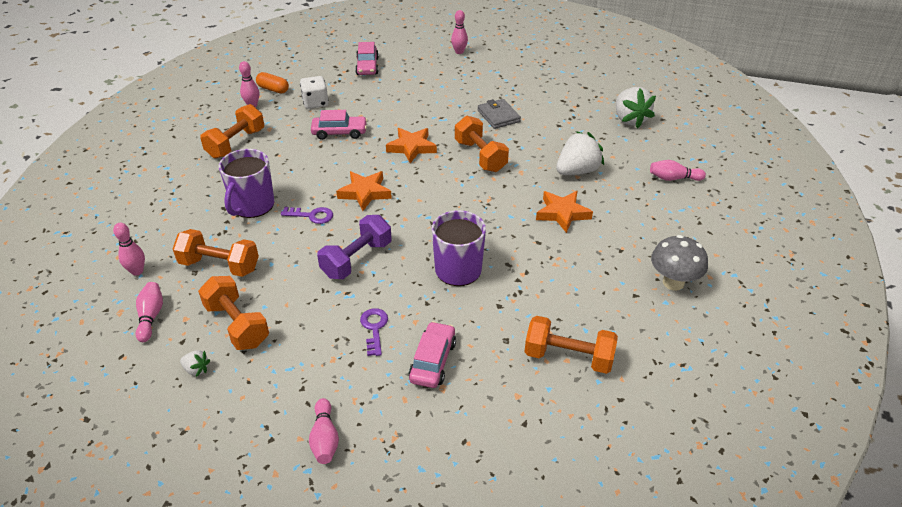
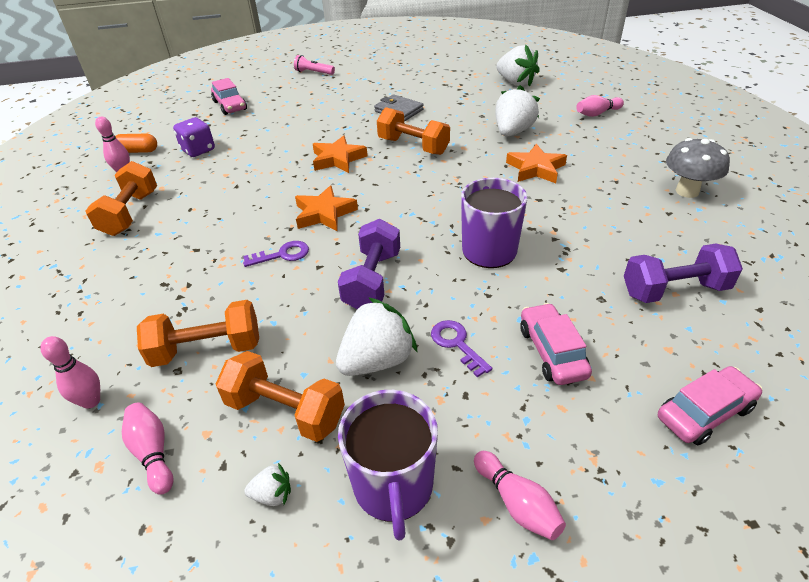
camera: 25 degrees left, 0 degrees up
(252, 205) = (200, 269): purple mug -> purple mug (393, 487)
(315, 103) = (198, 150): white dice -> purple dice
(315, 317) = (377, 360): none -> white strawberry
(339, 133) = (248, 168): pink car -> pink car (704, 412)
(459, 52) = (314, 73): pink bowling pin -> pink flashlight
(568, 357) = (674, 290): orange dumbbell -> purple dumbbell

